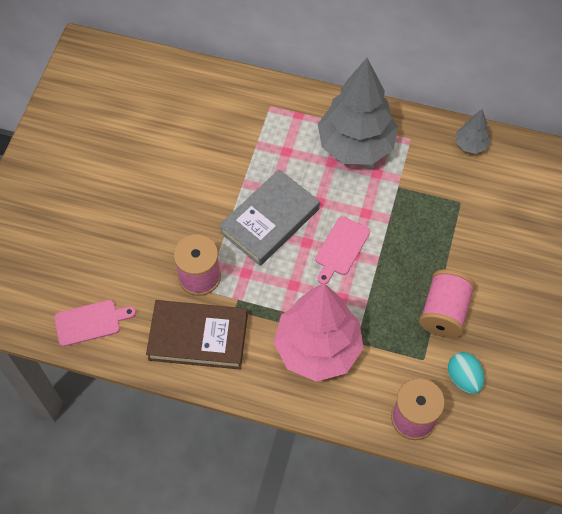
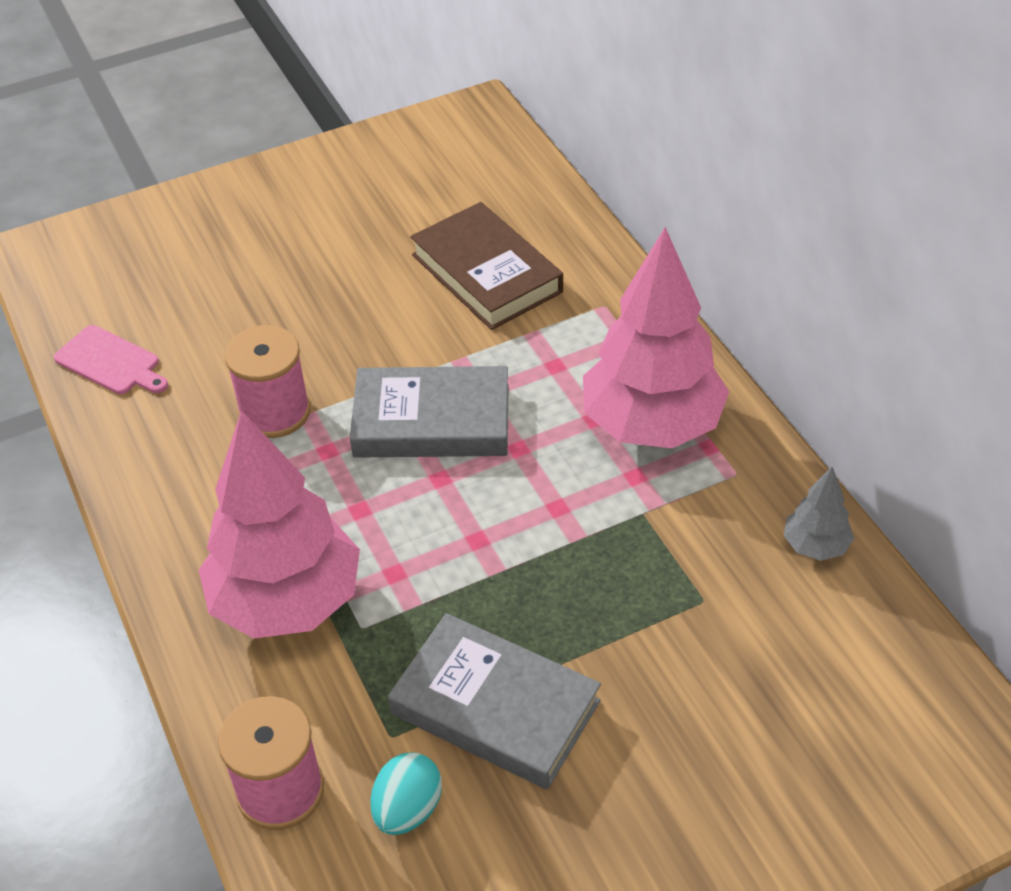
camera: 50 degrees right, 15 degrees down
(198, 337) = (184, 470): brown book -> brown book (486, 273)
(341, 248) = (472, 519): pink cutting board -> none
(356, 145) = (651, 425): grey tree -> pink tree
(444, 312) = (495, 707): pink spool -> grey book

